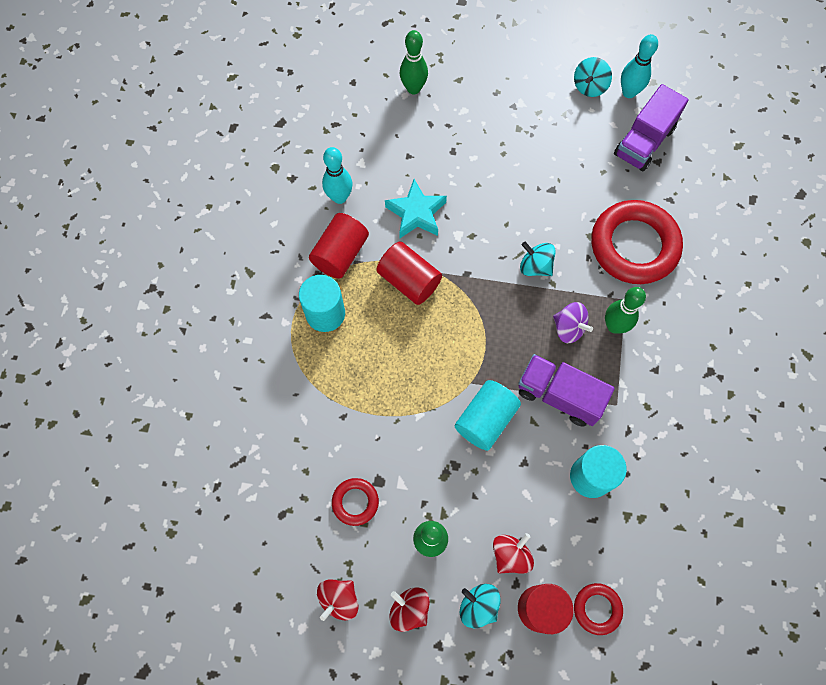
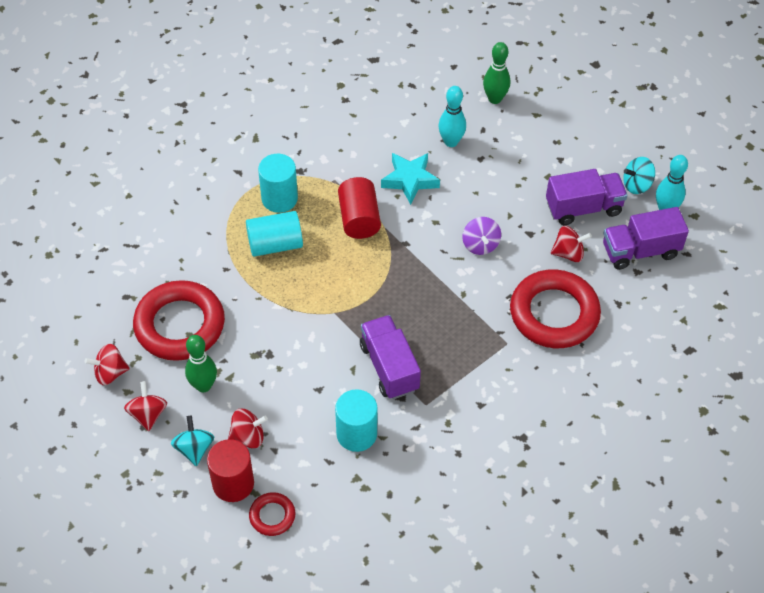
camera: 40 degrees right, 15 degrees down
(339, 197) = (365, 133): turquoise bowling pin -> turquoise bowling pin (451, 142)
(340, 254) = (328, 169): red cylinder -> none
(355, 502) = (180, 325): red ring -> red ring, size x2.14
(485, 420) = (320, 343): turquoise cylinder -> turquoise cylinder (275, 244)
(535, 266) = (462, 274): turquoise spinning top -> none
(568, 328) = (443, 330): purple spinning top -> purple spinning top (480, 245)
(570, 136) = (583, 208): none -> purple truck
(596, 184) = (568, 253): none -> red spinning top
(614, 326) = (480, 354): green bowling pin -> none

